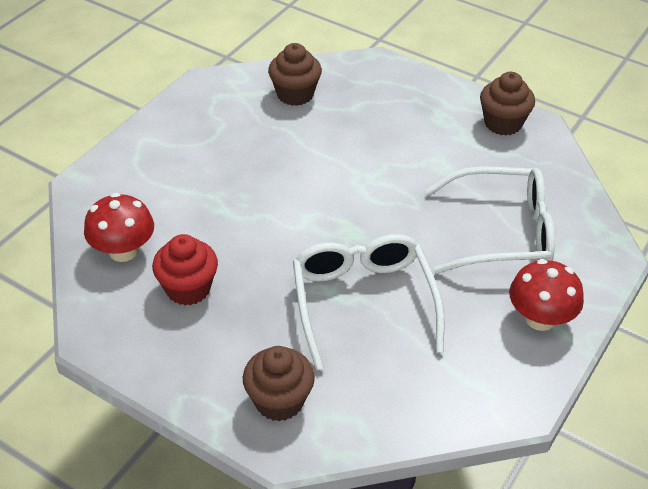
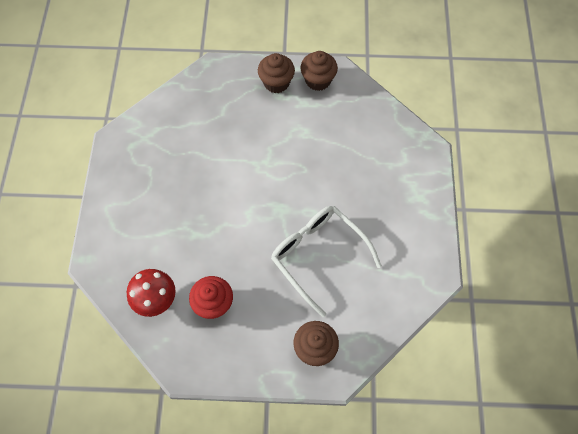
camera: 30 degrees left, 20 degrees up
(295, 94) = (179, 120): brown cupcake -> brown cupcake (276, 83)
(501, 233) = (363, 164): white glasses -> none
(540, 318) = (416, 213): red mushroom -> none

